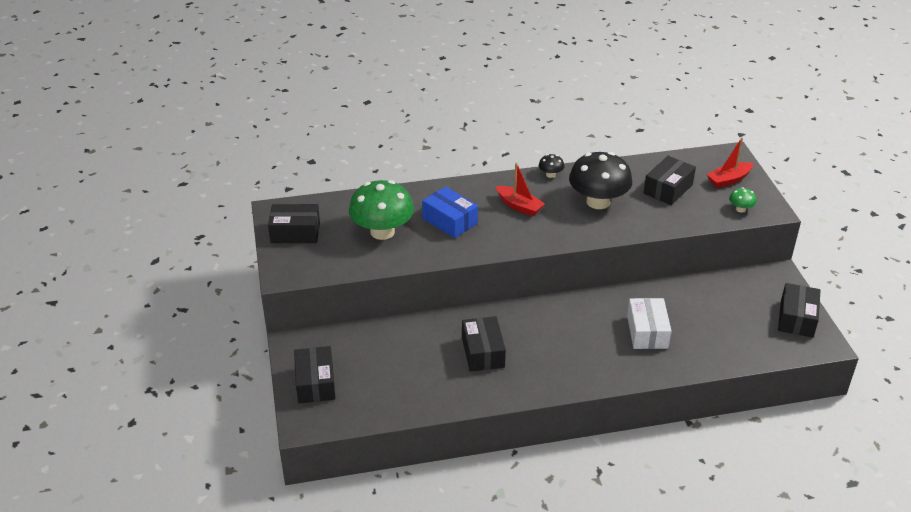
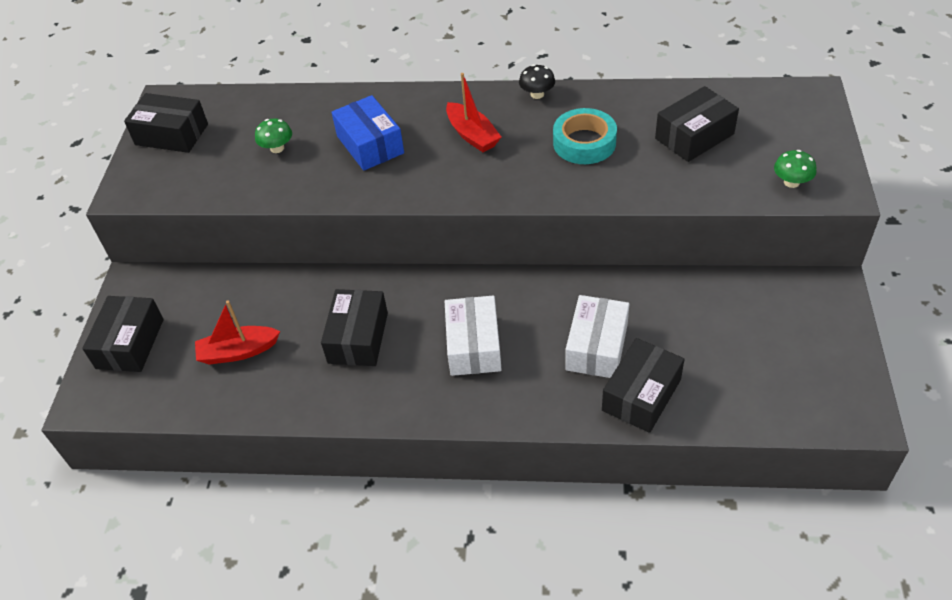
camera: 20 degrees right, 10 degrees up
(382, 232) = (277, 148): green mushroom -> green mushroom, size x0.43
(565, 344) = (473, 346): none -> white box
(598, 202) = (584, 143): black mushroom -> turquoise tape
(729, 180) = (792, 133): red boat -> red boat (238, 351)
(796, 318) = (832, 365): black box -> black box (641, 395)

